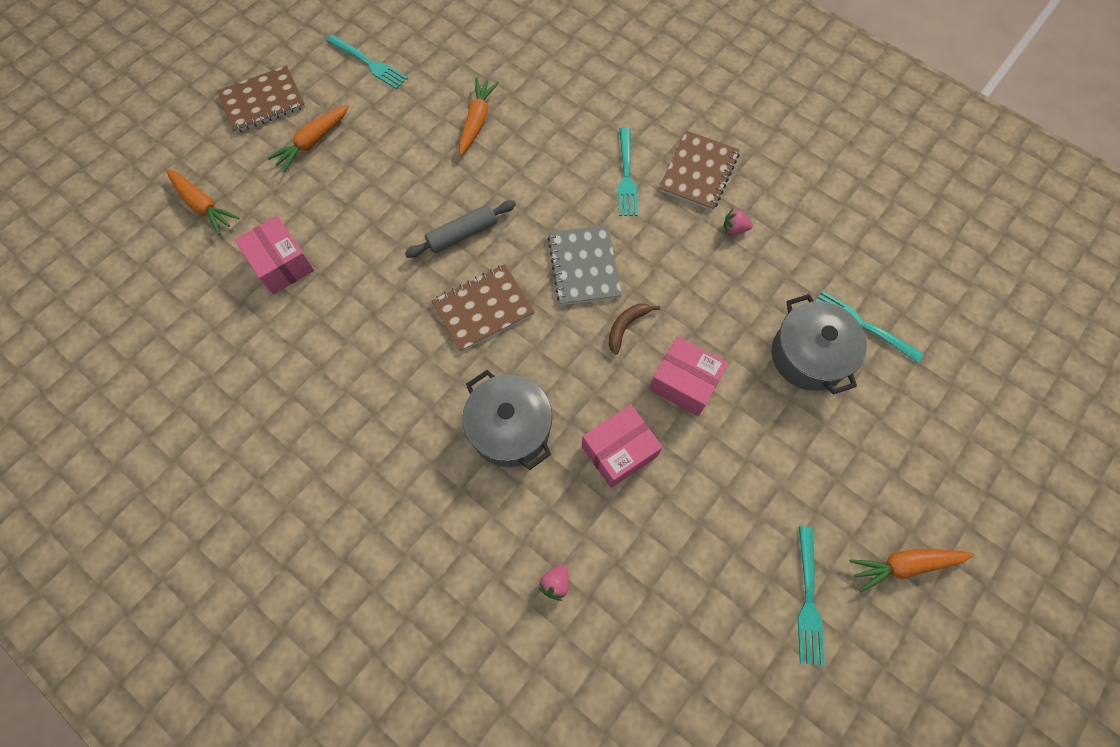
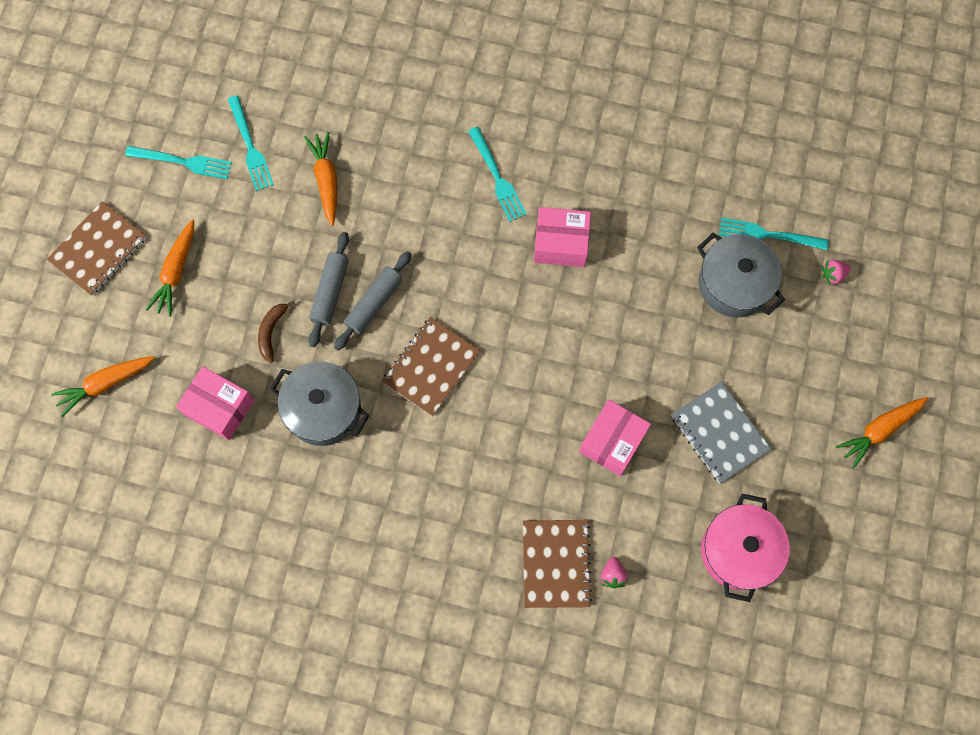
camera: 25 degrees left, 5 degrees up
(202, 205) = (106, 384): orange carrot -> orange carrot turned 135 degrees clockwise
(430, 209) = (330, 292): none -> grey rolling pin
(510, 428) = (510, 464): grey pot -> grey pot (323, 410)
(584, 266) = (501, 286): grey notebook -> grey notebook (719, 433)
(626, 327) = (566, 327): brown banana -> brown banana (271, 332)
(684, 383) = (640, 356): pink box -> pink box (561, 243)
(698, 172) = (562, 145): brown notebook -> brown notebook (555, 564)
(698, 622) = (739, 551): none -> pink pot
(734, 228) = (620, 189): pink strawberry -> pink strawberry (832, 275)
(808, 600) = (817, 493): turquoise fork -> turquoise fork (250, 147)

